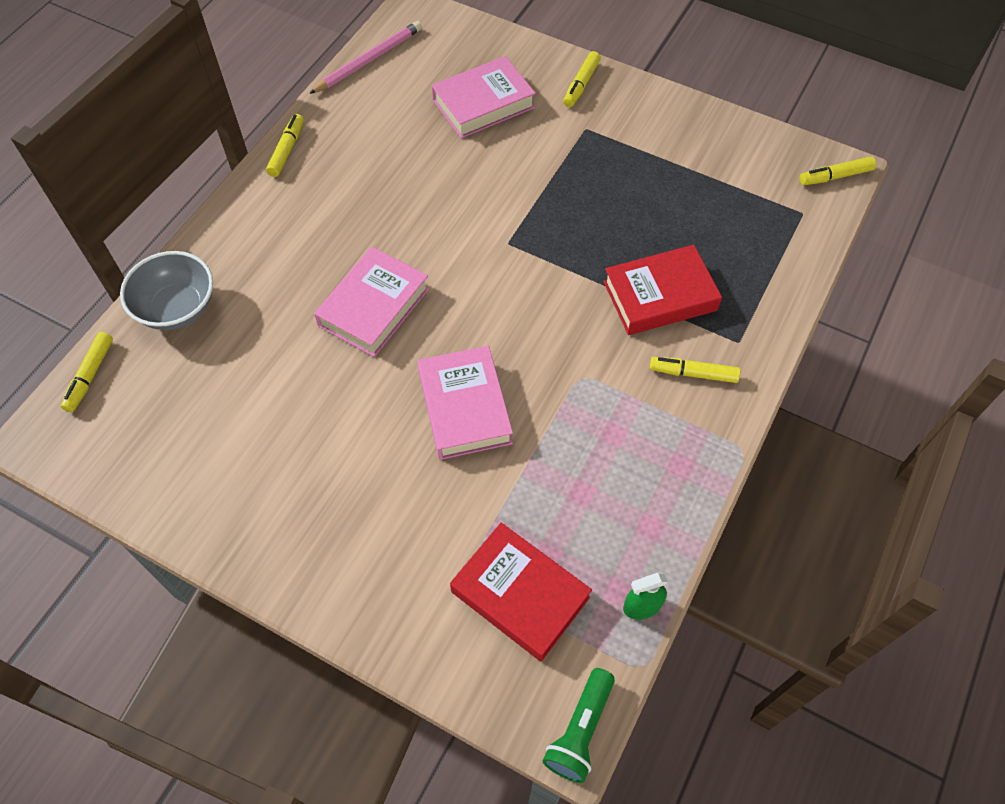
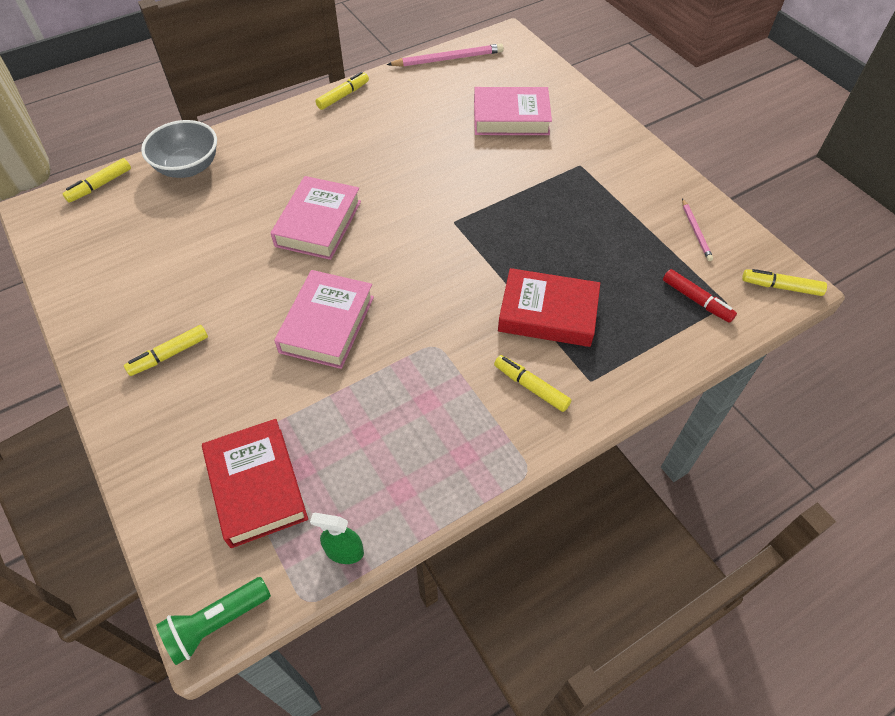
camera: 30 degrees right, 5 degrees down
(374, 307) = (318, 223): pink book -> pink book turned 45 degrees counterclockwise
(581, 84) = (600, 132): yellow marker -> yellow marker (169, 354)
(733, 153) = (696, 231): none -> pink pencil
(776, 222) = (696, 300): none -> red marker

